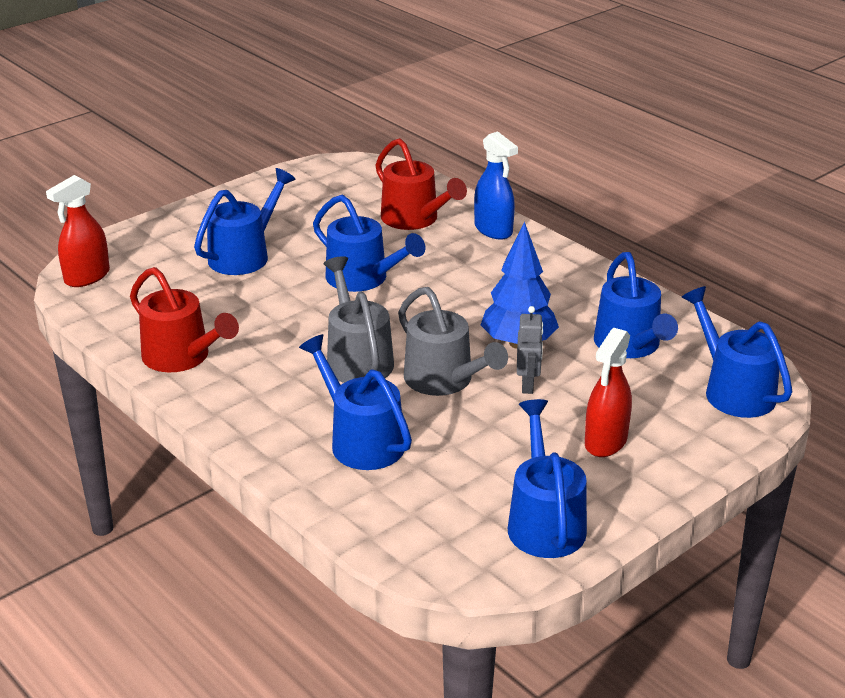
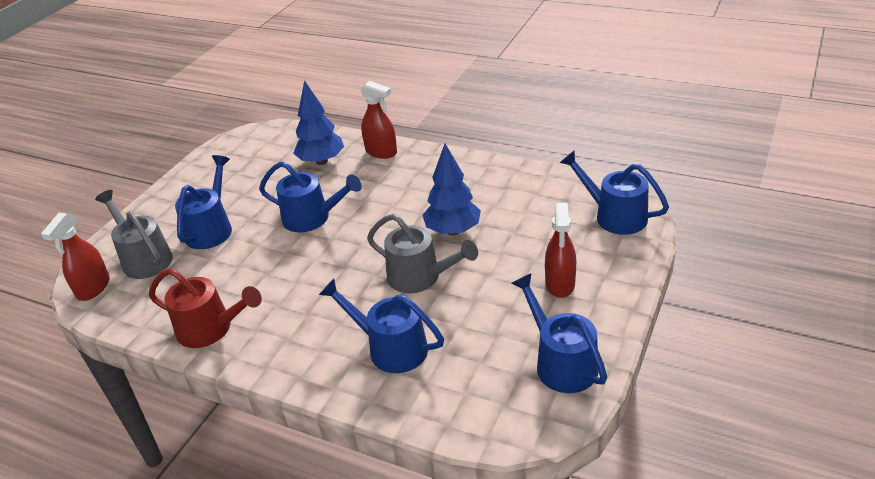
camera: 20 degrees left, 5 degrees up
(357, 358) = (346, 282): grey watering can -> grey watering can (144, 258)
(415, 219) = (321, 161): red watering can -> blue tree
(493, 230) = (381, 152): blue spray bottle -> red spray bottle
(528, 385) = (480, 260): grey robot -> none
(630, 346) = (528, 206): blue watering can -> none

